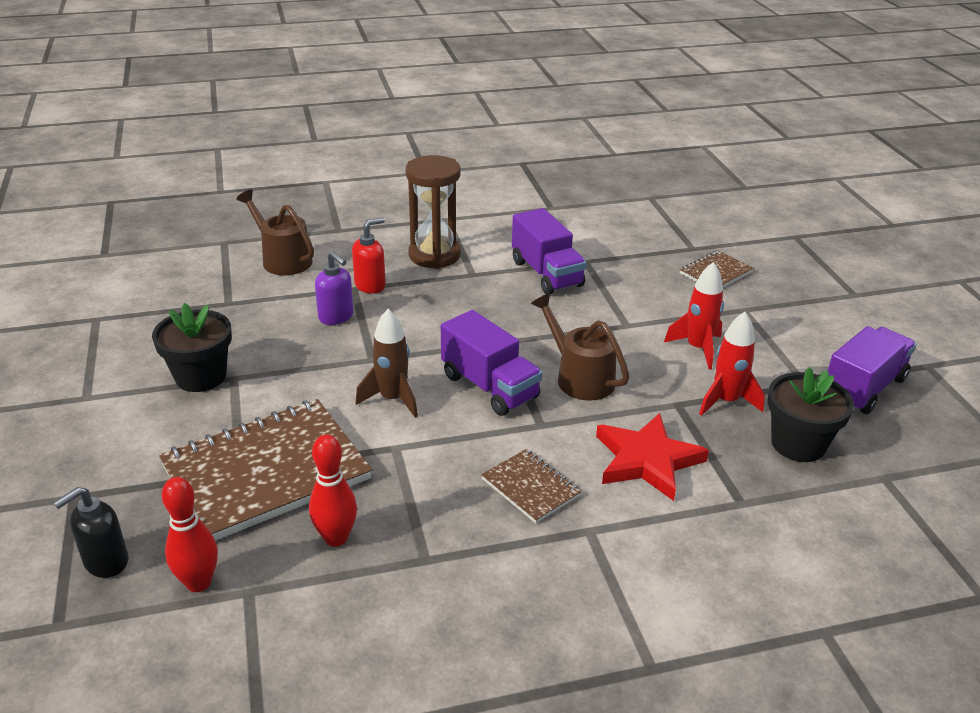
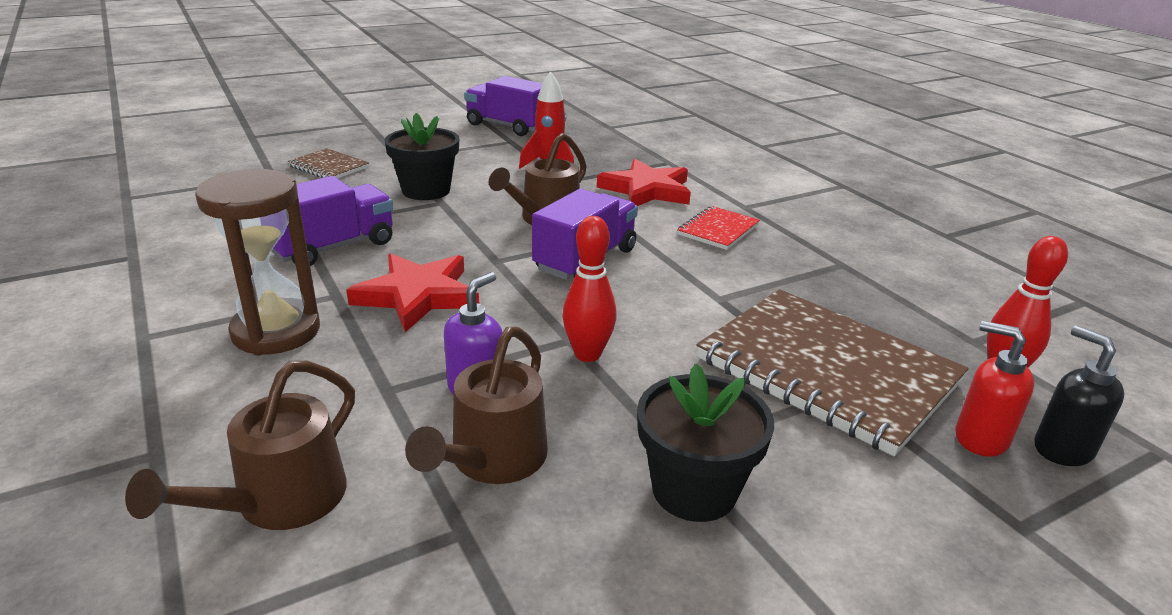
camera: 105 degrees left, 5 degrees down
(105, 562) = (1062, 449): black soap dispenser -> black soap dispenser turned 150 degrees counterclockwise
(271, 316) = (492, 460): none -> brown watering can
(336, 538) = (866, 309): red bowling pin -> red bowling pin (587, 354)
(370, 285) = (376, 375): red soap dispenser -> red soap dispenser (980, 438)
(392, 399) = (642, 312): brown rocket -> none
(459, 304) = (418, 295): none -> red star
(530, 487) = (718, 230): brown notebook -> red notebook
(698, 348) = (474, 174): red rocket -> none
(798, 444) = (590, 146): black flower pot -> black flower pot (426, 190)

